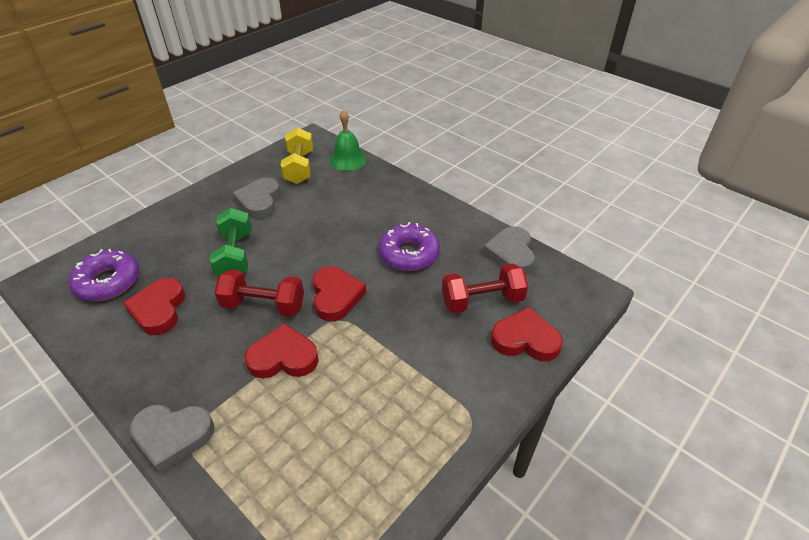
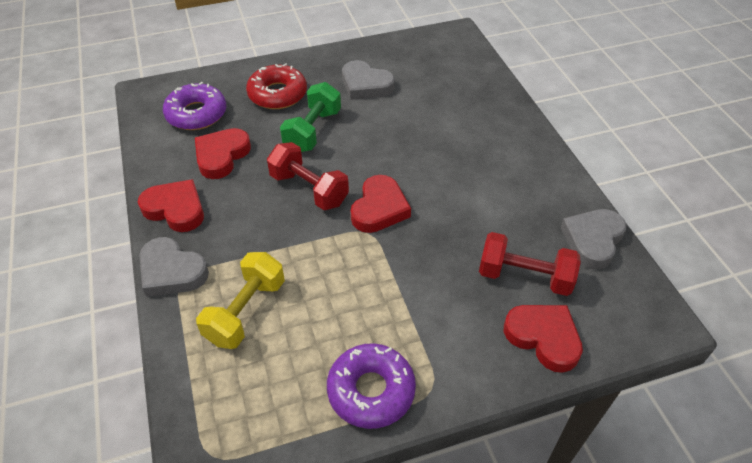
camera: 30 degrees right, 5 degrees up
(181, 236) = (277, 94): none -> red donut
(259, 201) = (365, 85): grey heart -> grey heart turned 90 degrees counterclockwise
(283, 357) = (297, 245): red heart -> red heart (175, 209)
(299, 168) = (425, 62): yellow dumbbell -> yellow dumbbell (246, 311)
(348, 160) = (480, 70): green bell -> none
(409, 254) = (479, 195): purple donut -> purple donut (371, 390)

